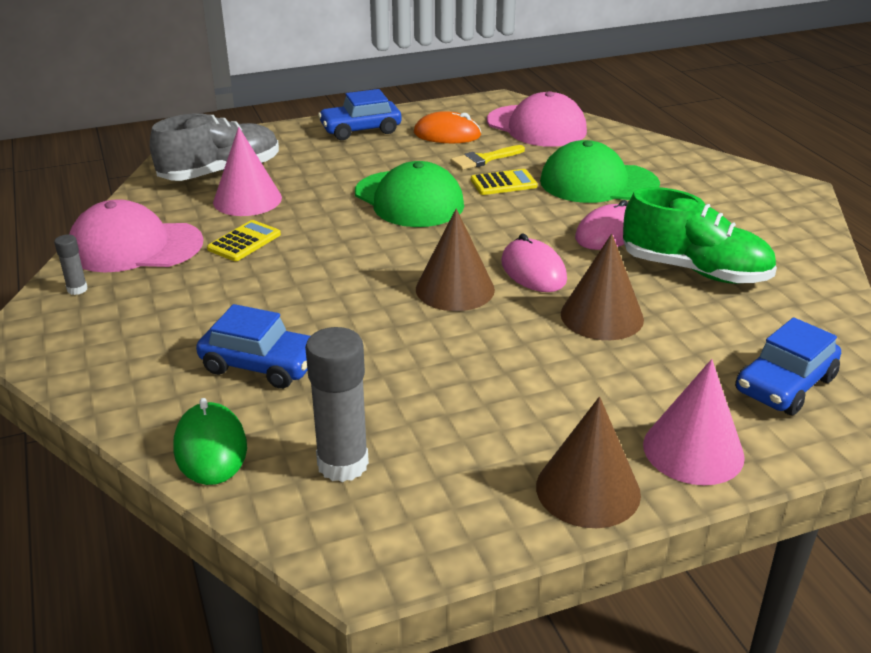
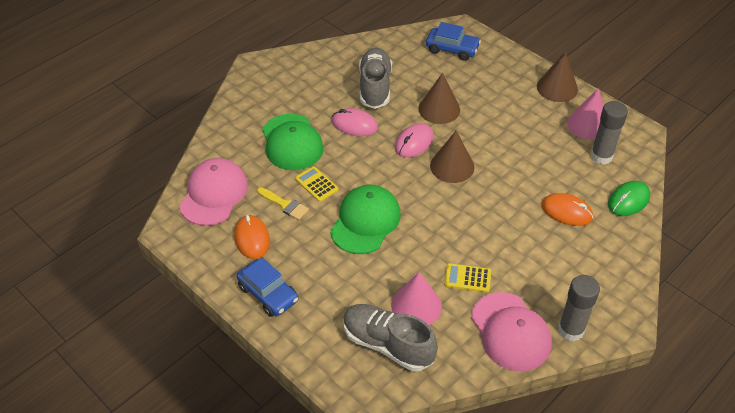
camera: 115 degrees left, 15 degrees up
(77, 289) = (571, 330): grey glue stick -> grey glue stick, size x2.04
(261, 365) = (566, 211): blue car -> orange mouse
(693, 450) = (513, 66): pink cone -> pink cone (588, 124)
(694, 271) = (375, 87): green shoe -> grey shoe

